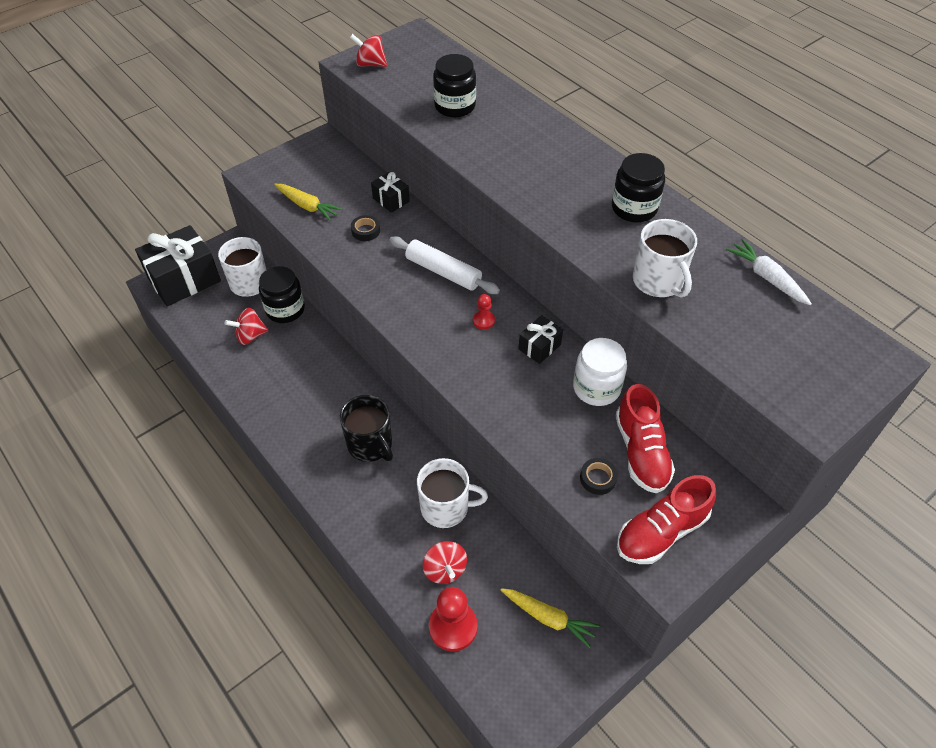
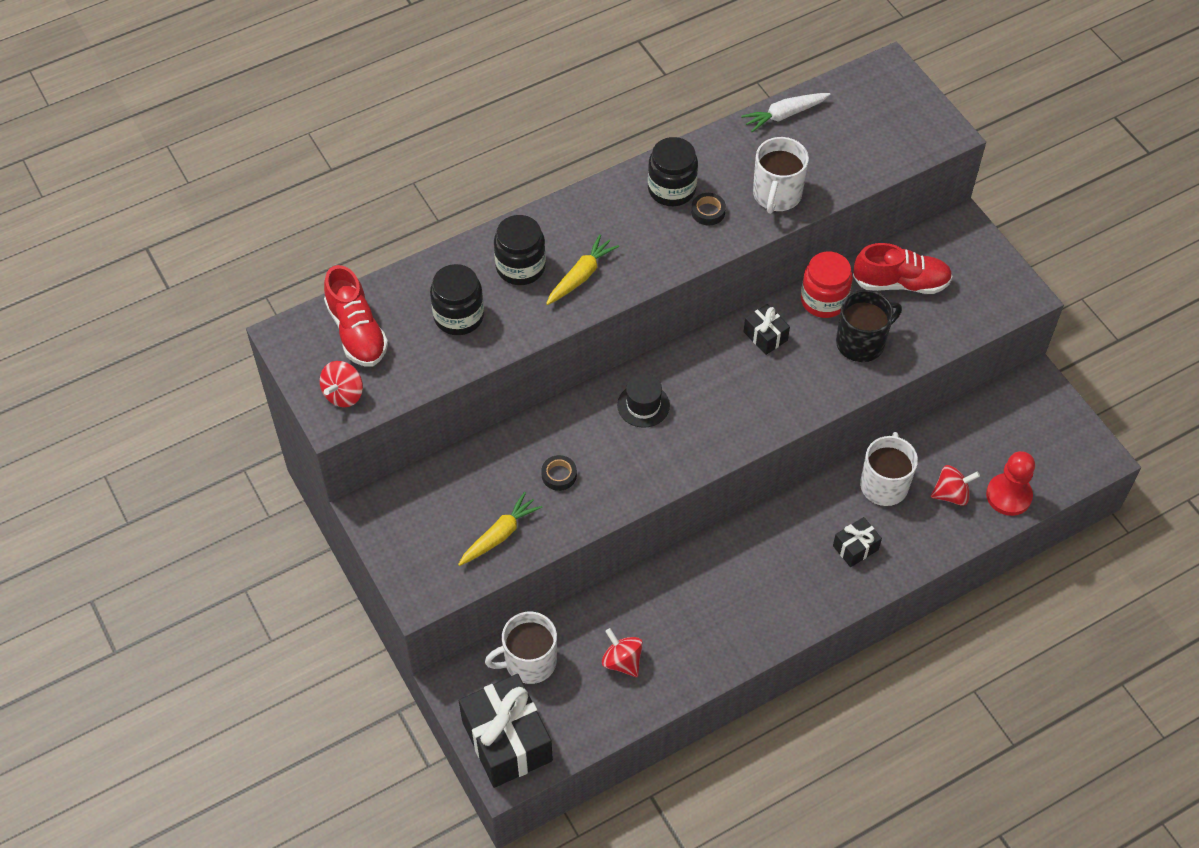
camera: 80 degrees left, 5 degrees up
(250, 336) = (622, 661): red spinning top -> red spinning top turned 150 degrees clockwise
(285, 309) = (585, 620): black jar -> black jar (520, 267)
(370, 444) = (800, 544): black mug -> black mug (861, 342)
(391, 200) = (509, 443): black gift -> black gift (855, 548)
(443, 272) = (643, 405): white rolling pin -> black hat
(483, 320) = (722, 378): red pawn -> none
(548, 618) = (1005, 420): yellow carrot -> yellow carrot (581, 276)
(596, 388) = (823, 300): white jar -> red jar
(598, 478) = (925, 321): black tape -> black tape (708, 212)
(658, 281) = (776, 195): white mug -> white mug turned 120 degrees clockwise
(661, 532) = (982, 289): red shoe -> red shoe (357, 332)

